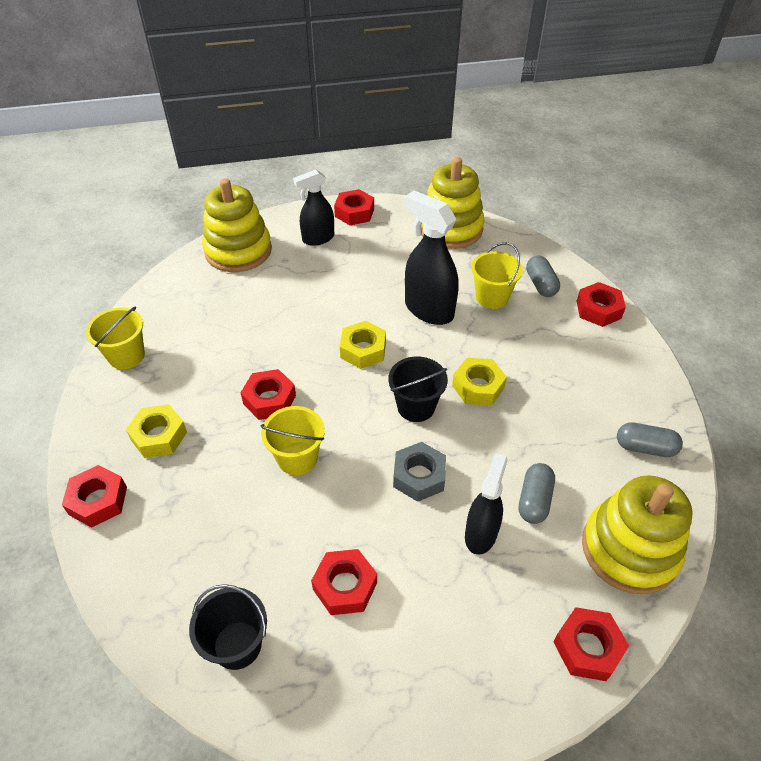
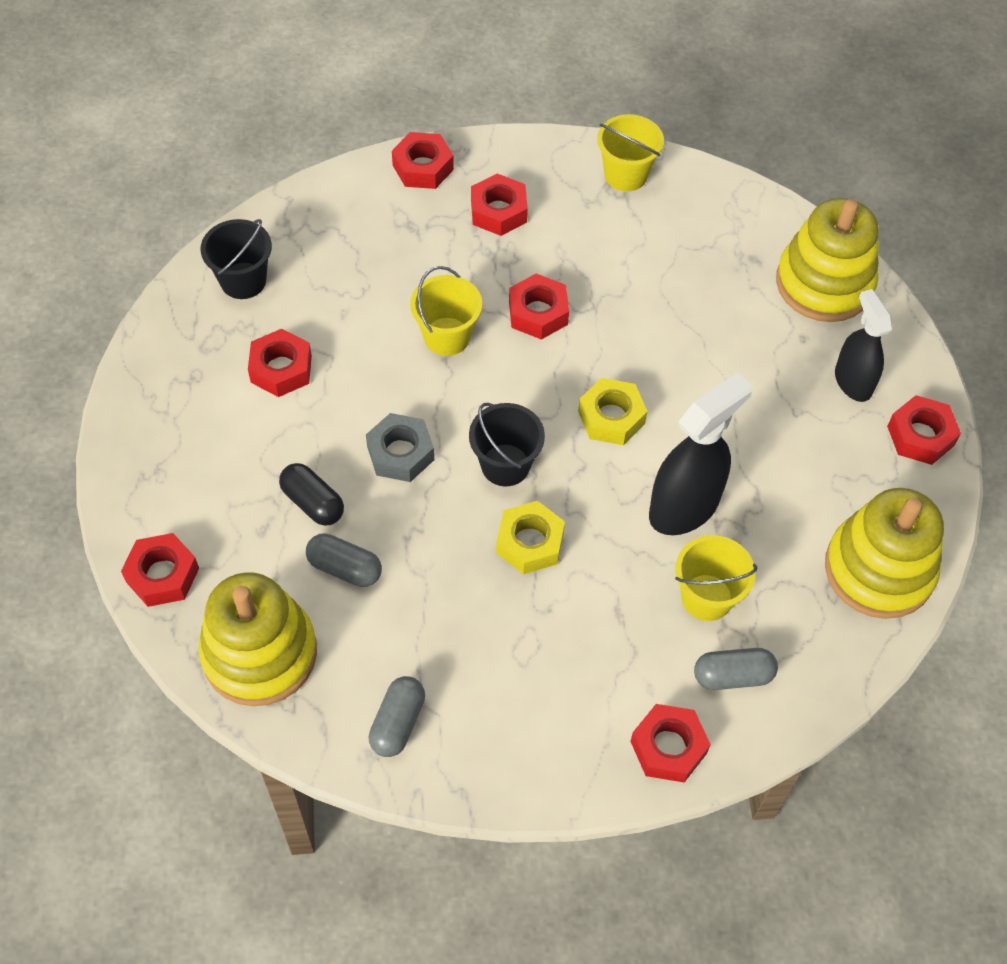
camera: 95 degrees right, 10 degrees up
(159, 436) = (498, 211): yellow nut -> red nut
(481, 534) = (313, 502): black spray bottle -> black capsule

